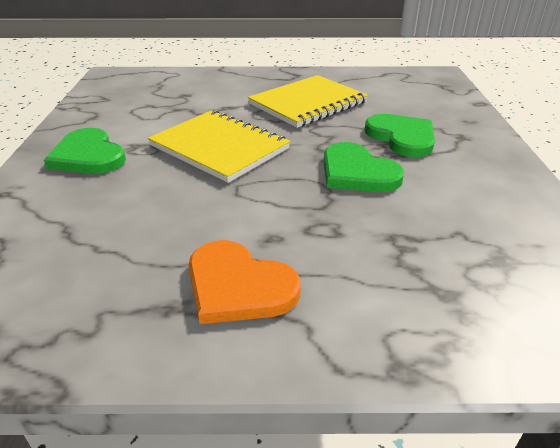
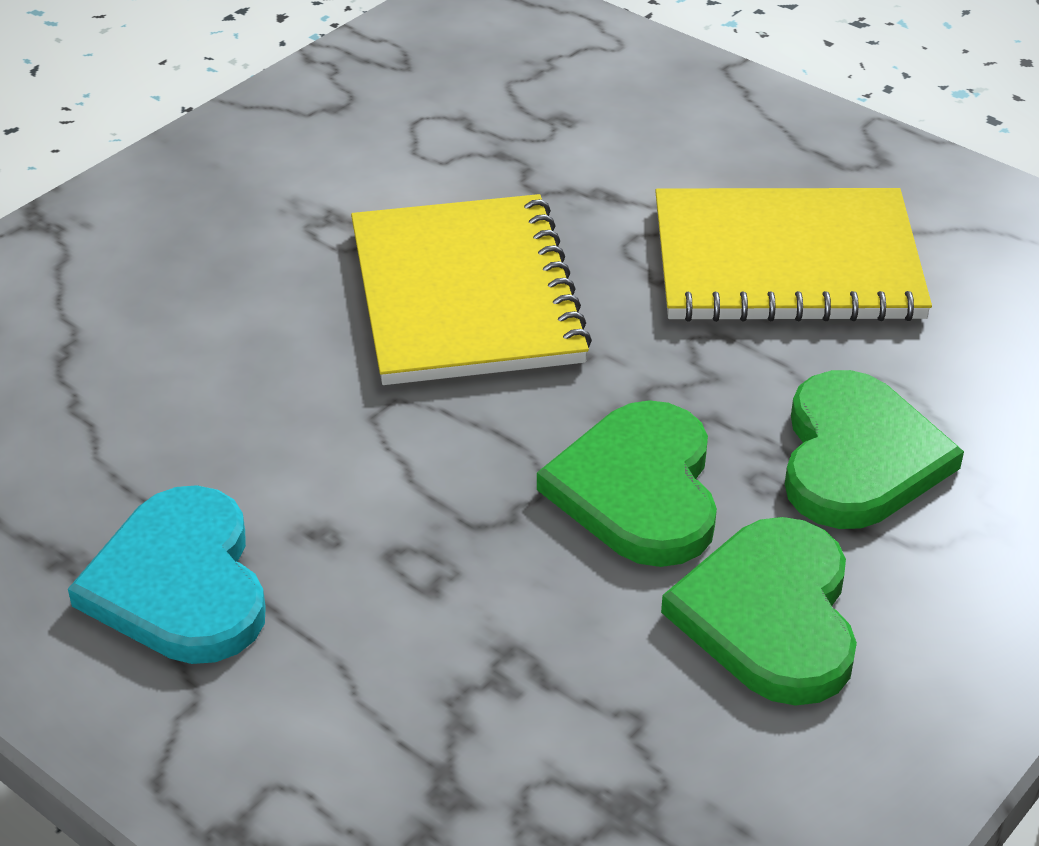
camera: 40 degrees right, 5 degrees up
(88, 156) = (237, 204): green heart -> green heart (770, 615)
(238, 286) = (180, 583): orange heart -> turquoise heart

